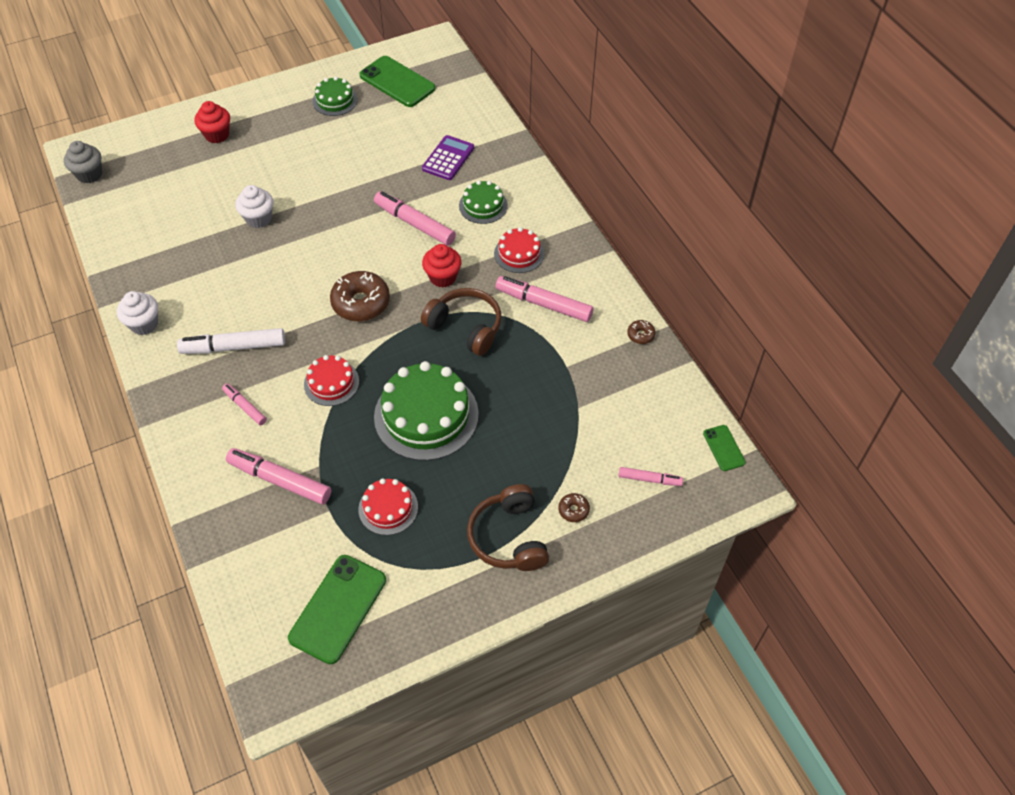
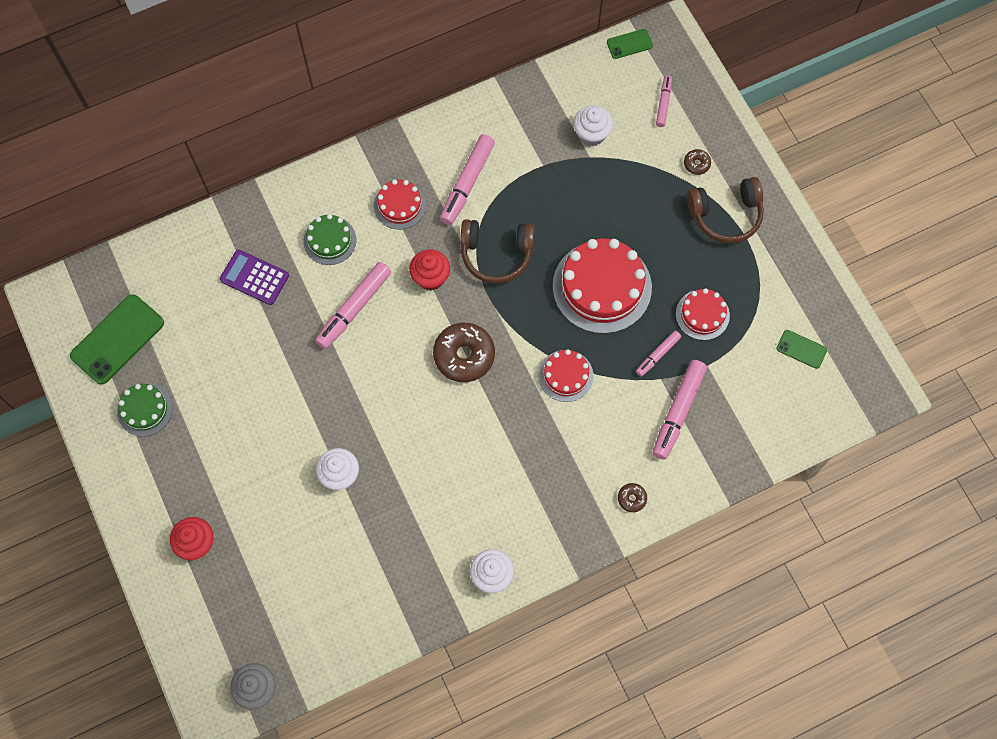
camera: 90 degrees left, 15 degrees up
(234, 347) = (522, 476): white marker -> none
(245, 407) = (596, 455): pink marker -> pink marker (658, 355)
(338, 608) = (801, 349): green phone -> green phone, size x0.51
(426, 415) = (602, 287): green cake -> red cake
(465, 327) = (496, 254): brown headphones -> brown headphones turned 120 degrees counterclockwise
(605, 409) = (591, 134): none -> white cupcake
(640, 335) = (505, 100): brown donut -> brown donut (632, 498)

